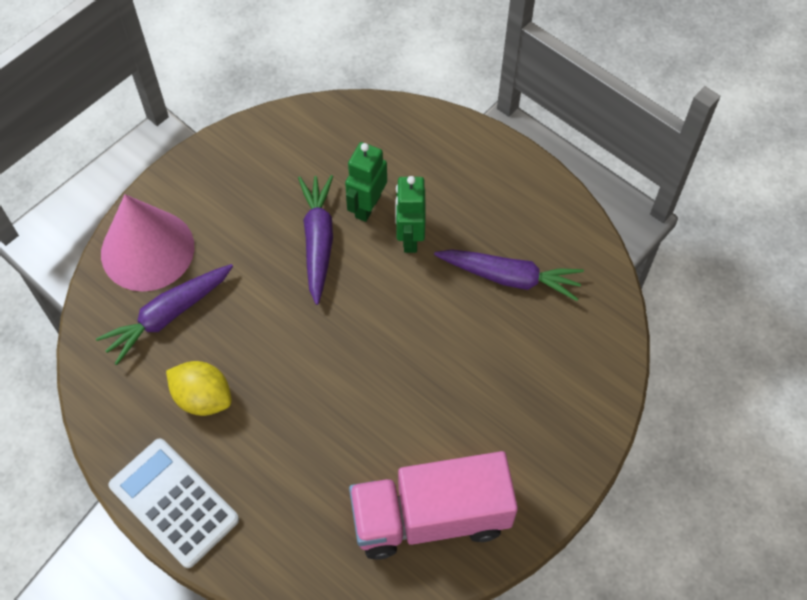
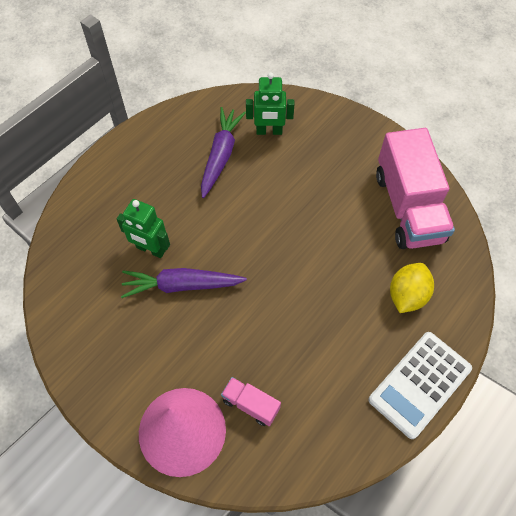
camera: 90 degrees left, 0 degrees up
(168, 315) = (251, 404): purple carrot -> pink truck
(203, 398) = (327, 368): yellow lemon -> yellow lemon (407, 295)
(410, 237) = (182, 219): green robot -> green robot (269, 131)

